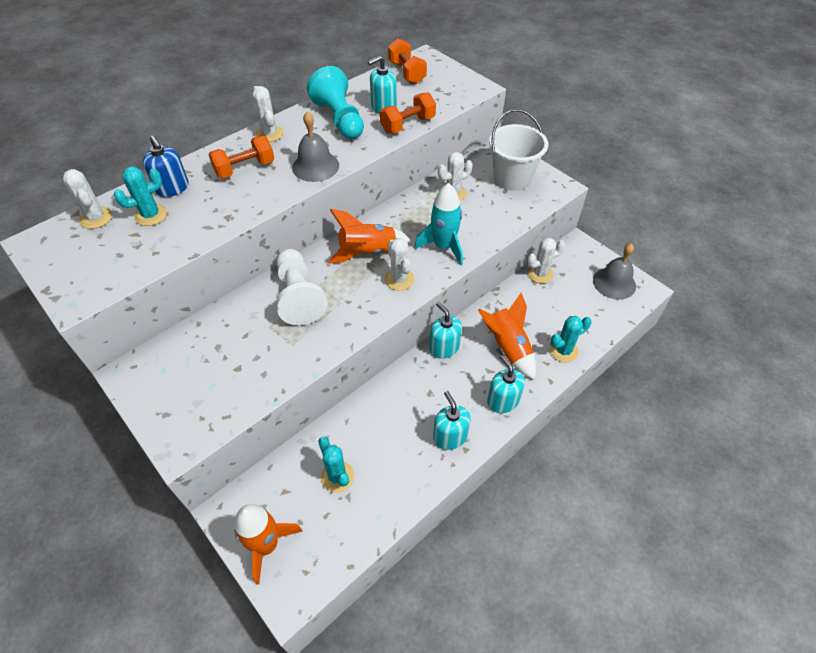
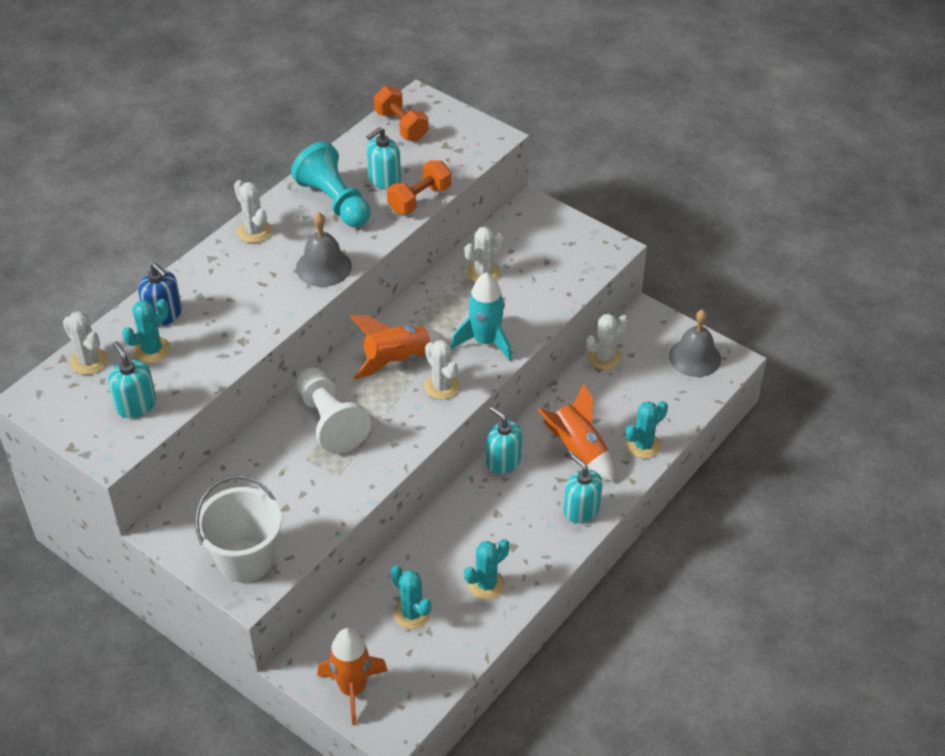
camera: 10 degrees left, 5 degrees down
(245, 168) = (240, 280): orange dumbbell -> none
(408, 459) = (486, 584): none -> turquoise cactus
(450, 437) = (528, 555): turquoise soap dispenser -> turquoise soap dispenser (136, 405)
(512, 178) = (552, 244): white bucket -> white bucket (245, 559)

